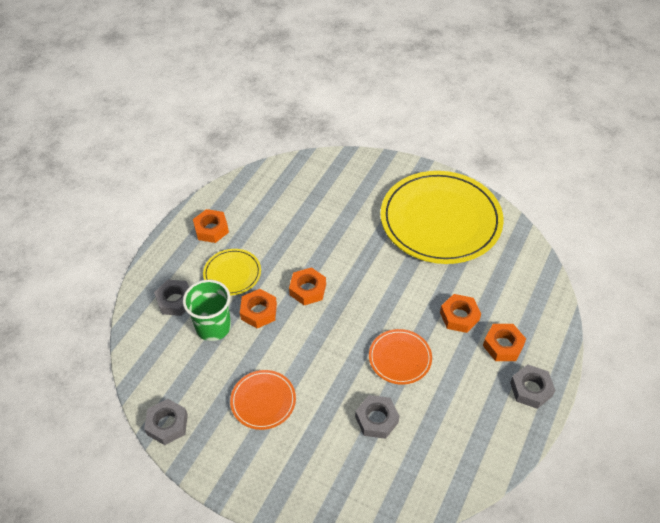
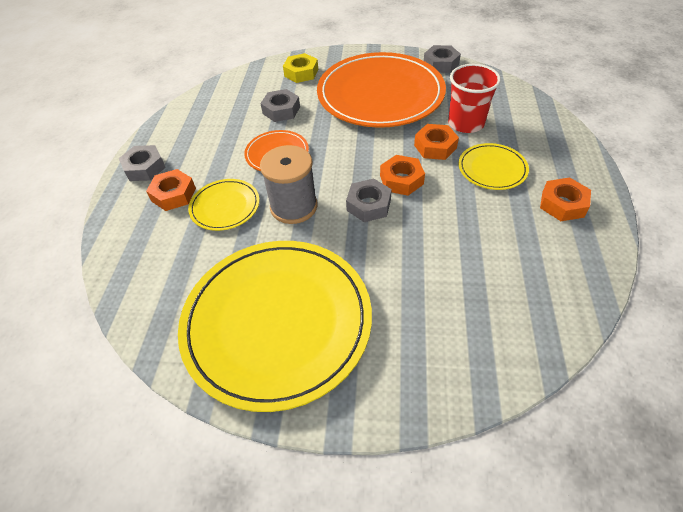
camera: 160 degrees right, 0 degrees up
(175, 301) = (522, 130): grey nut -> grey nut (368, 205)
(213, 327) = (466, 123): green cup -> red cup
(263, 401) = (380, 94): orange plate -> orange plate, size x2.21
(330, 481) = (301, 73): none -> yellow nut
(403, 296) = (293, 206): none -> grey spool
(459, 316) = (225, 206): orange nut -> yellow plate

